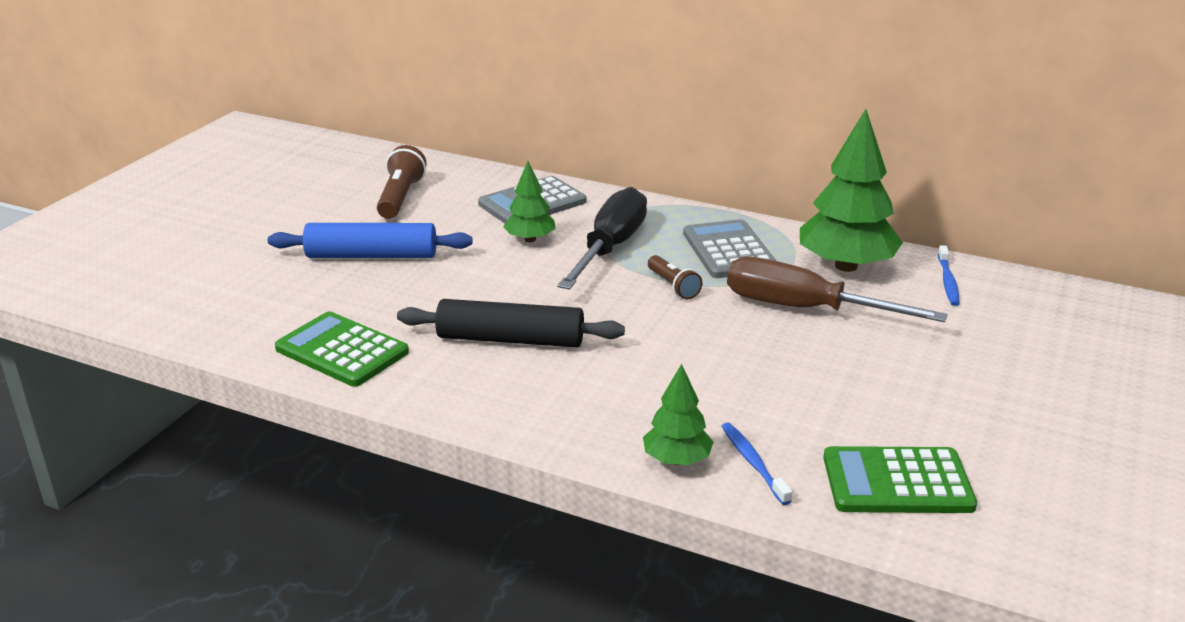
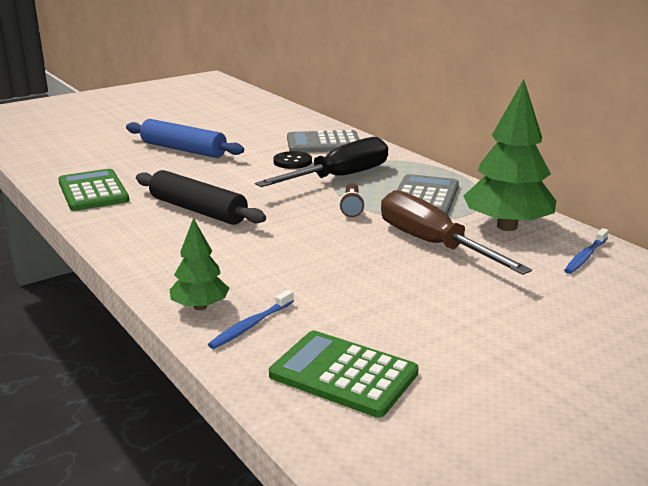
camera: 30 degrees right, 5 degrees down
(400, 197) = (245, 125): brown flashlight -> none
(530, 239) = (292, 161): green tree -> black button
(753, 463) = (250, 325): blue toothbrush -> blue toothbrush turned 150 degrees counterclockwise

